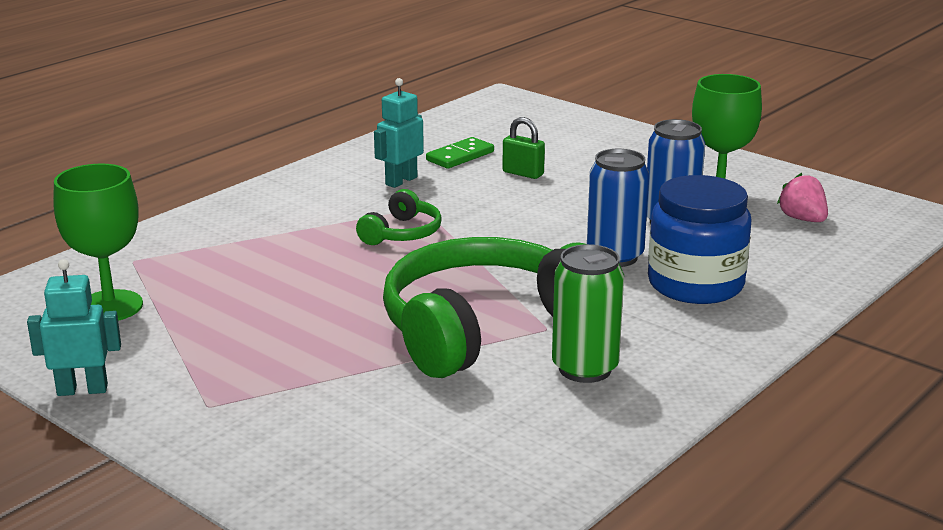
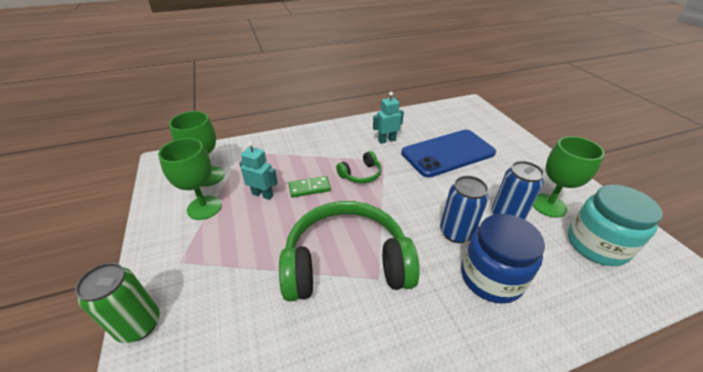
camera: 30 degrees right, 15 degrees up
(82, 390) = (149, 225): turquoise robot -> turquoise robot (263, 194)
(161, 343) = (204, 207): none -> green goblet
(460, 156) = (425, 133): green domino -> green domino (309, 188)
(523, 173) = (447, 153): green padlock -> blue phone
(585, 369) = (374, 327): green can -> green can (139, 325)
(802, 219) = (596, 245): pink strawberry -> turquoise jar

